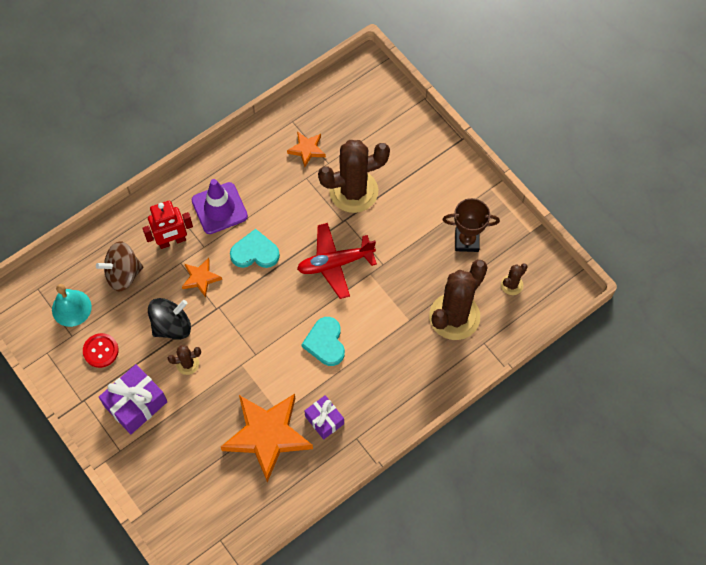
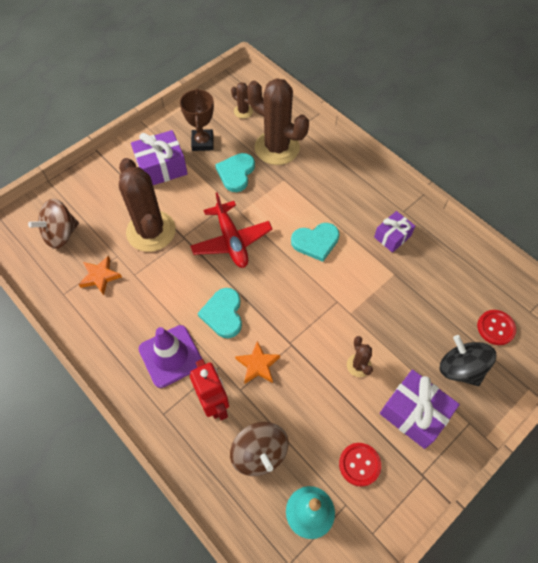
camera: 95 degrees left, 5 degrees down
(172, 326) = (317, 388): black spinning top -> black spinning top (460, 368)
(207, 499) = (495, 328): none -> red button
(267, 435) = (418, 282): orange star -> none
(357, 114) = (61, 234): none -> brown spinning top
(421, 272) = (236, 173): none -> turquoise heart
(434, 200) = (161, 167): none -> purple gift

